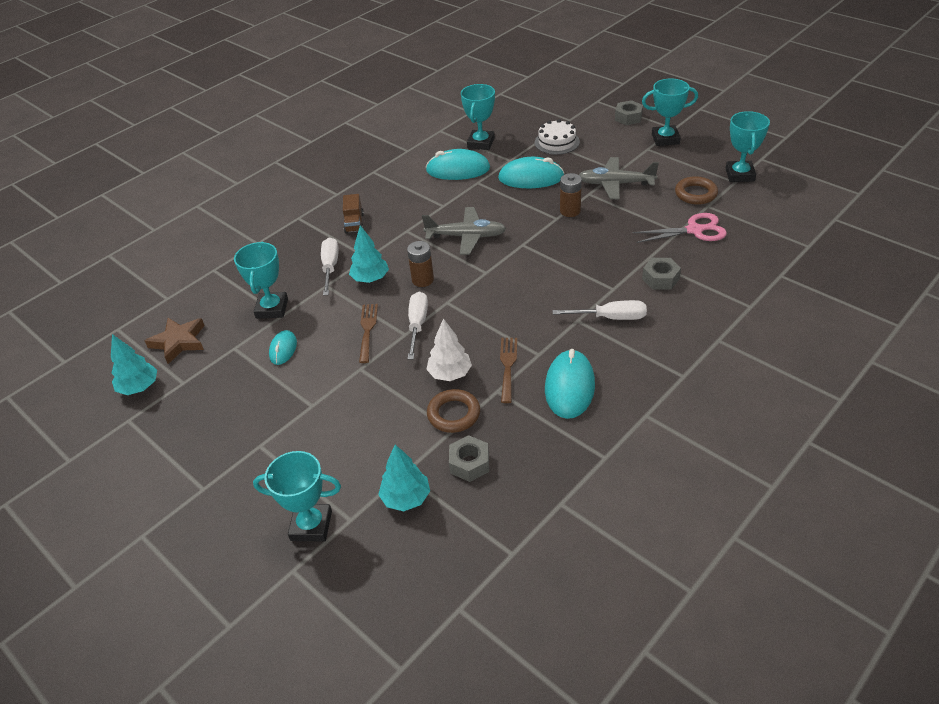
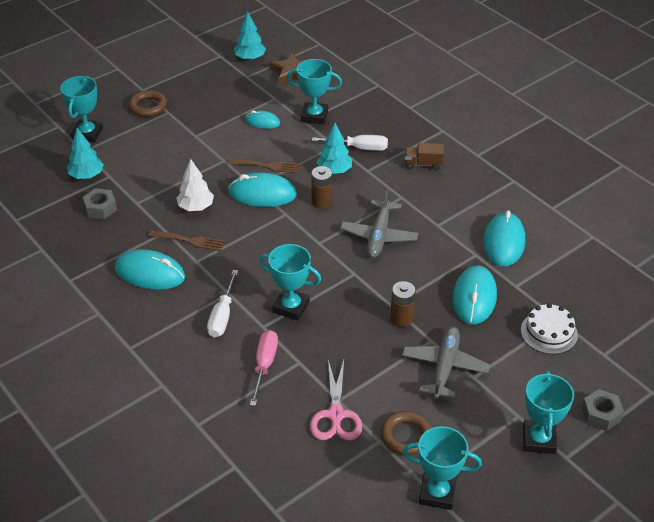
camera: 95 degrees right, 0 degrees up
(417, 325) = (262, 194): white screwdriver -> turquoise mouse
(453, 414) = (152, 205): brown ring -> brown ring (148, 106)
(481, 143) = (558, 266): turquoise trophy -> turquoise trophy (291, 307)
(660, 279) = (264, 365): grey nut -> pink screwdriver

